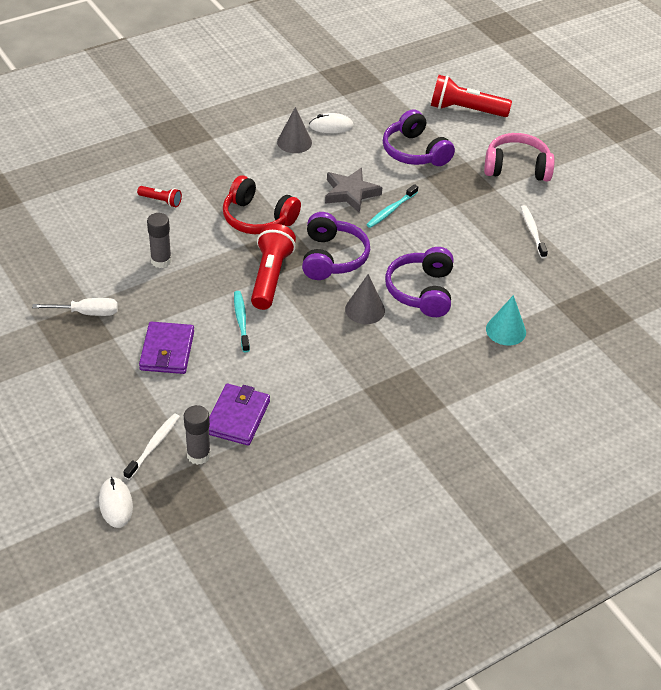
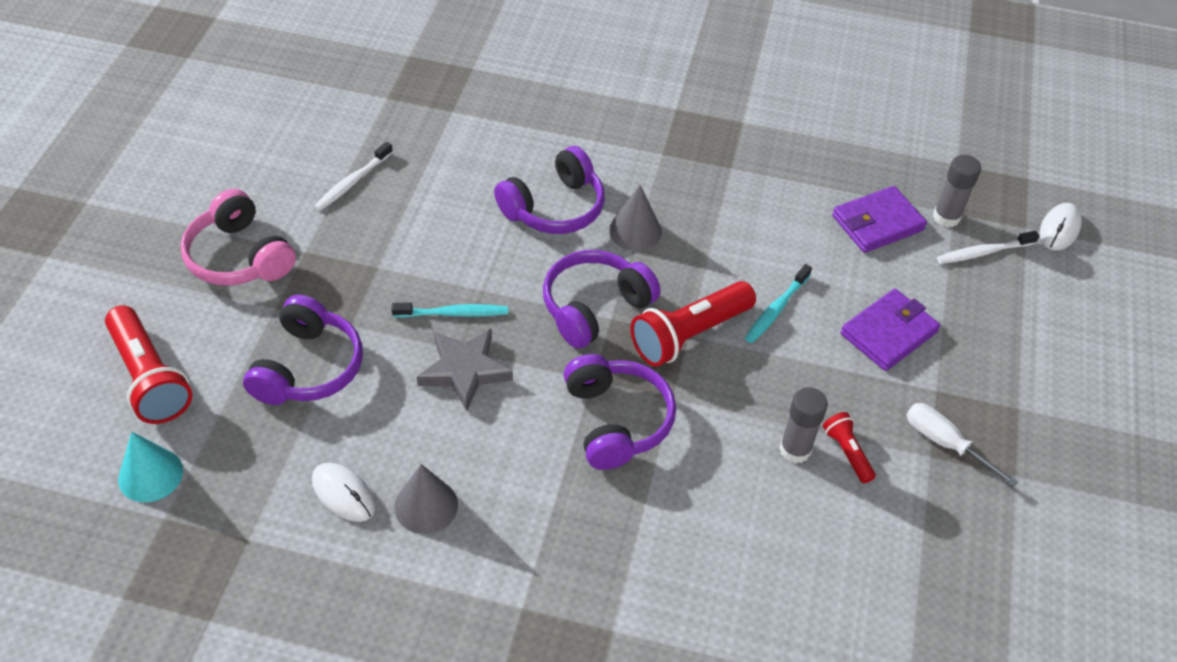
camera: 135 degrees left, 5 degrees up
(161, 201) = (709, 545): red flashlight -> red flashlight (847, 452)
(258, 218) = (616, 421): red headphones -> purple headphones
(506, 330) = (532, 122): turquoise cone -> turquoise cone (150, 475)

